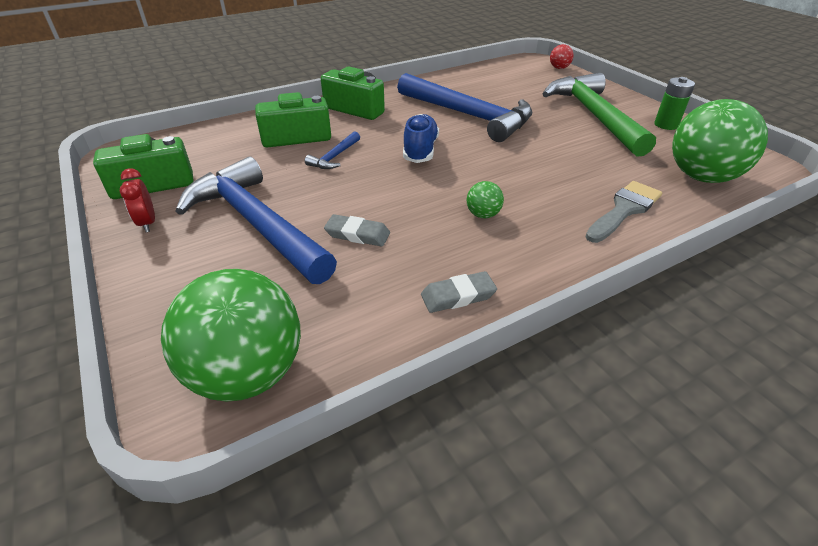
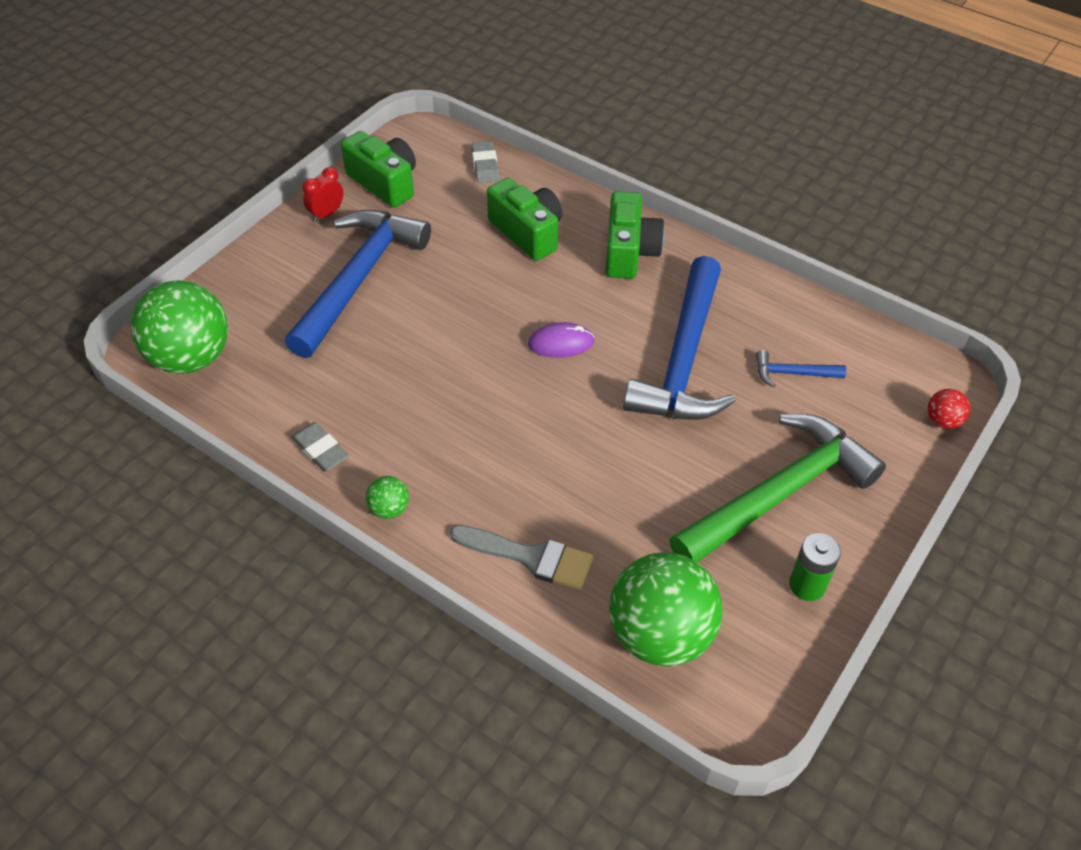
camera: 65 degrees right, 10 degrees up
(335, 157) = (503, 280): blue hammer -> blue hammer (793, 373)
(357, 234) = (376, 352): grey eraser -> grey eraser (485, 165)
(420, 150) = (561, 343): blue shoe -> purple mouse
(483, 215) = (455, 434): green ball -> green ball (389, 509)

